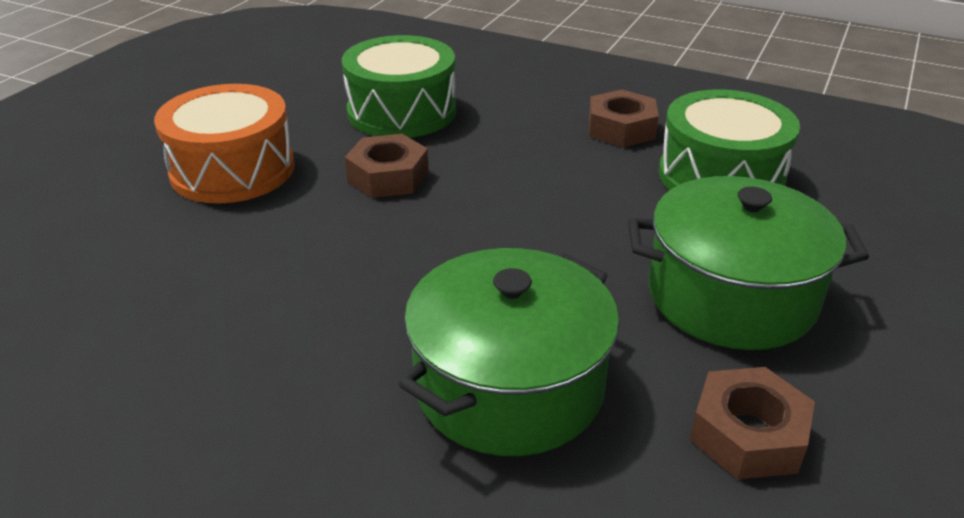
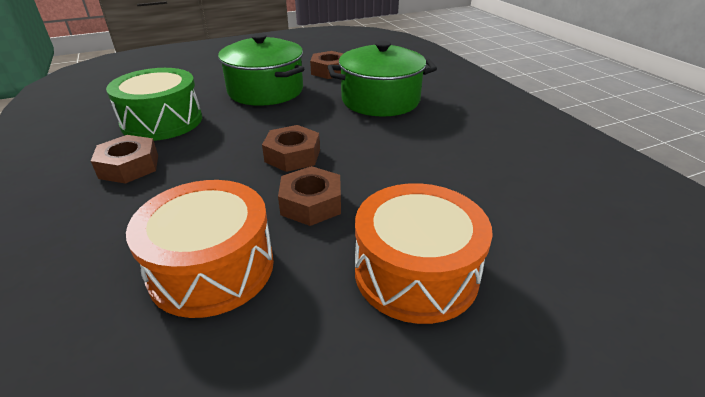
camera: 140 degrees left, 0 degrees up
(402, 111) = (212, 267): green drum -> orange drum
(485, 211) = (292, 155): none -> brown nut

